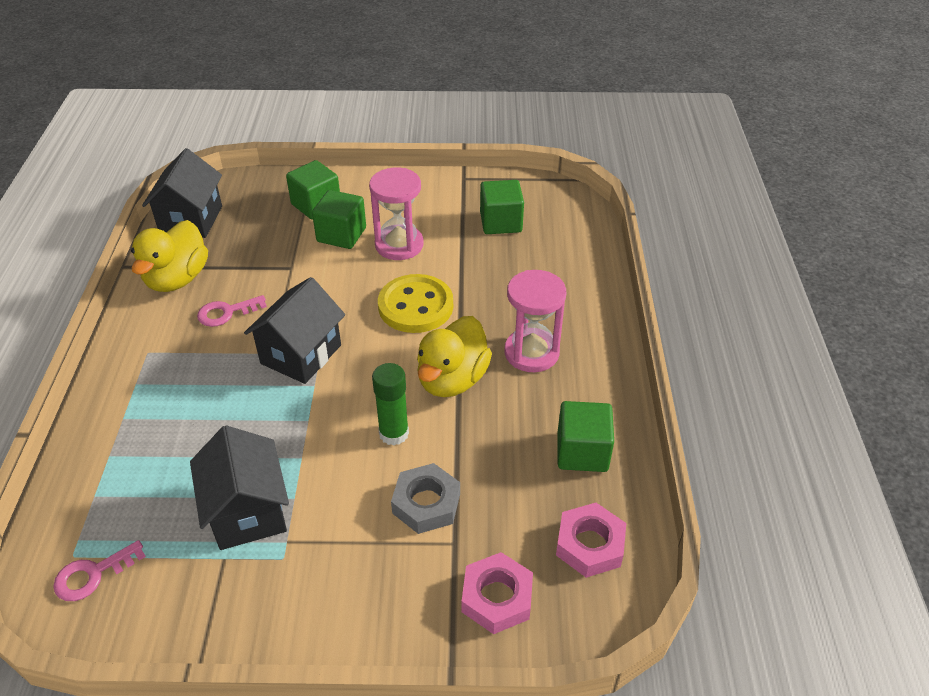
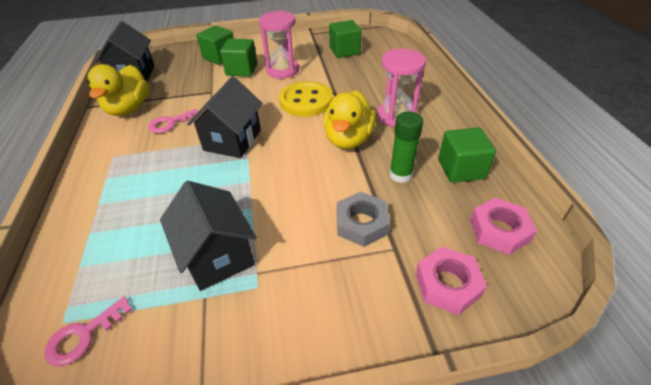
camera: 10 degrees left, 0 degrees up
(394, 433) = (318, 179): green glue stick -> green glue stick (400, 174)

